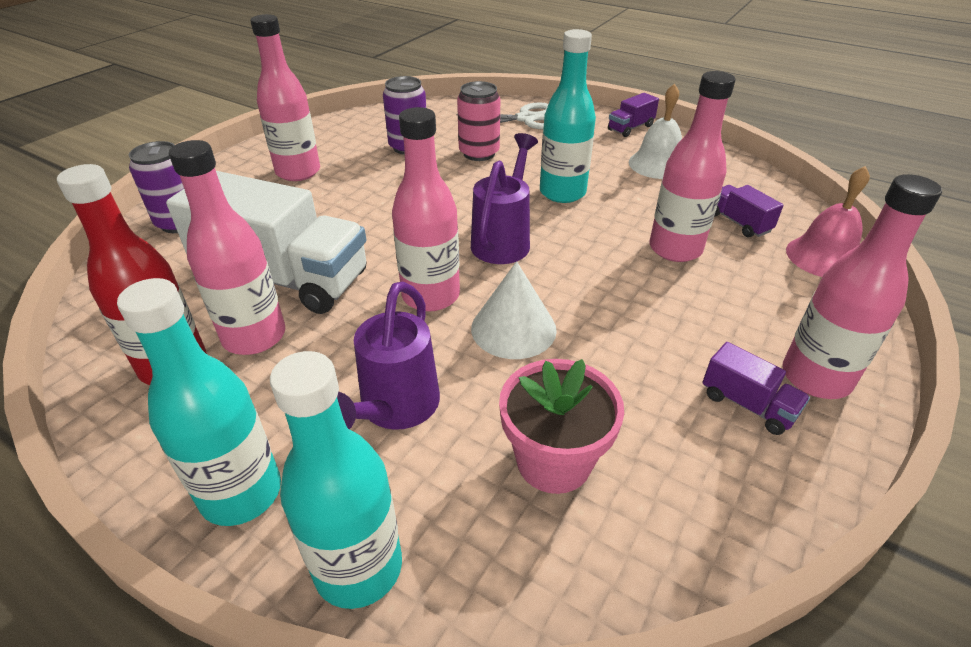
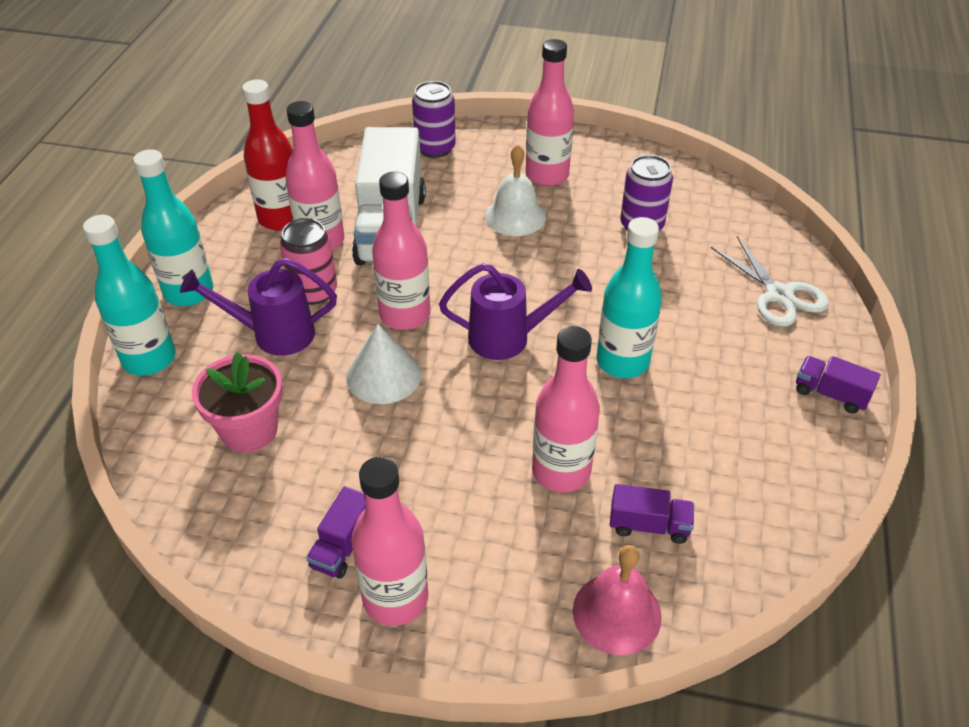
camera: 70 degrees right, 5 degrees up
(479, 153) = (665, 278): pink can -> pink can (313, 291)
(657, 164) = (746, 434): white bell -> white bell (515, 216)
(738, 223) = (649, 525): purple truck -> purple truck turned 60 degrees clockwise

